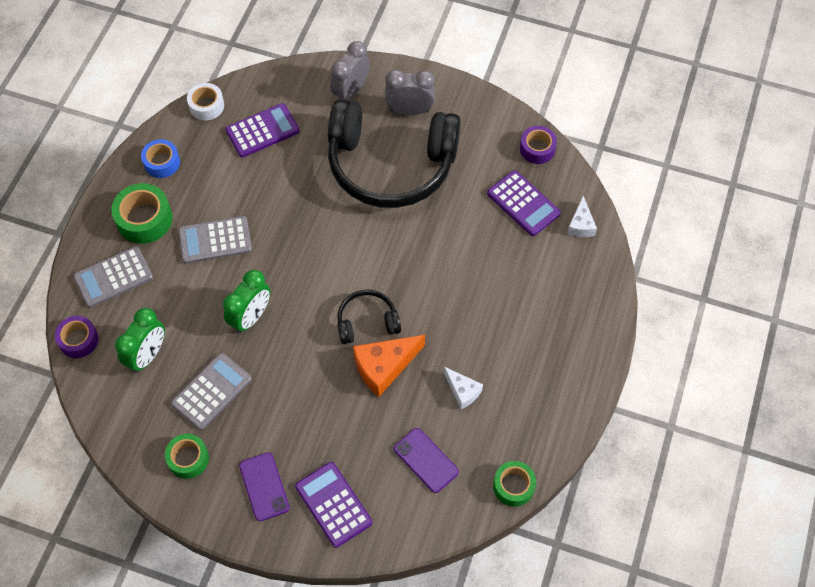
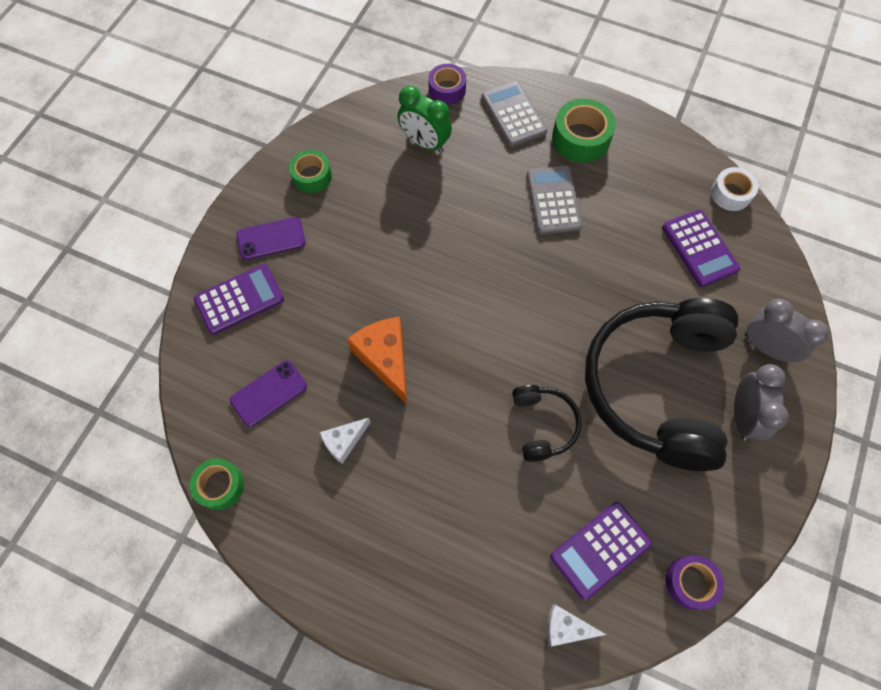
camera: 95 degrees right, 5 degrees up
(162, 162) = (652, 153): blue tape -> none
(211, 391) = (379, 196): grey calculator -> none
(251, 317) = (458, 231): green clock -> none
(367, 322) = (442, 345): black headphones -> black headphones (543, 424)

